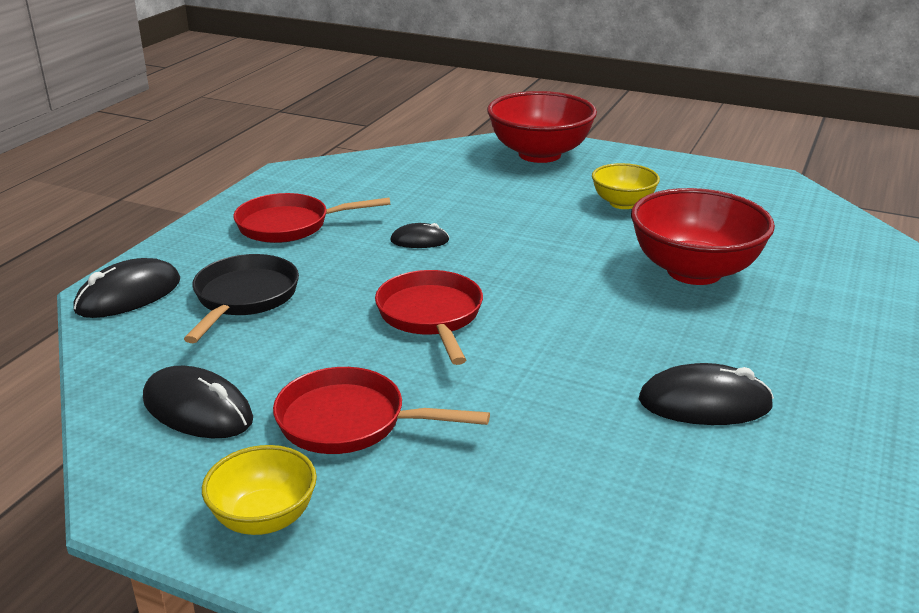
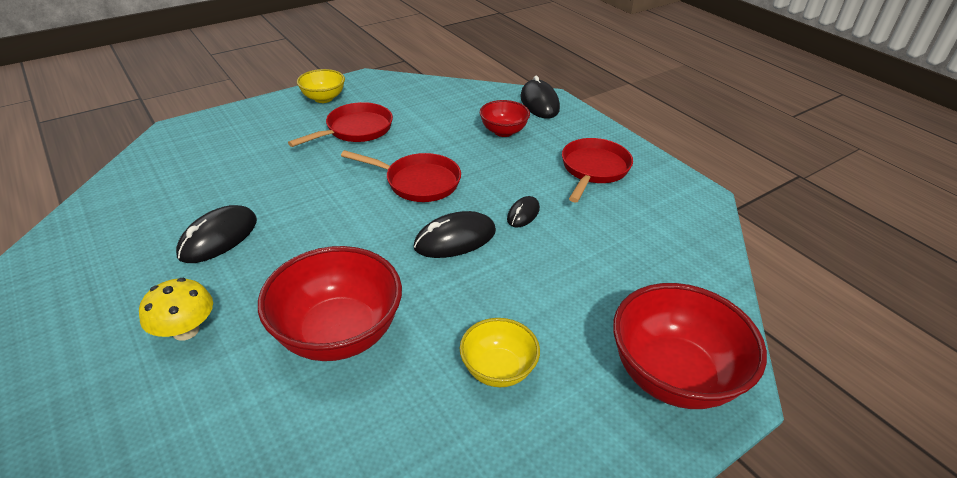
camera: 120 degrees right, 10 degrees up
(198, 409) = (411, 100): black mouse -> black mouse (455, 239)
(244, 298) = (503, 131): black pan -> red bowl
(816, 345) = (186, 330): none -> yellow mushroom

